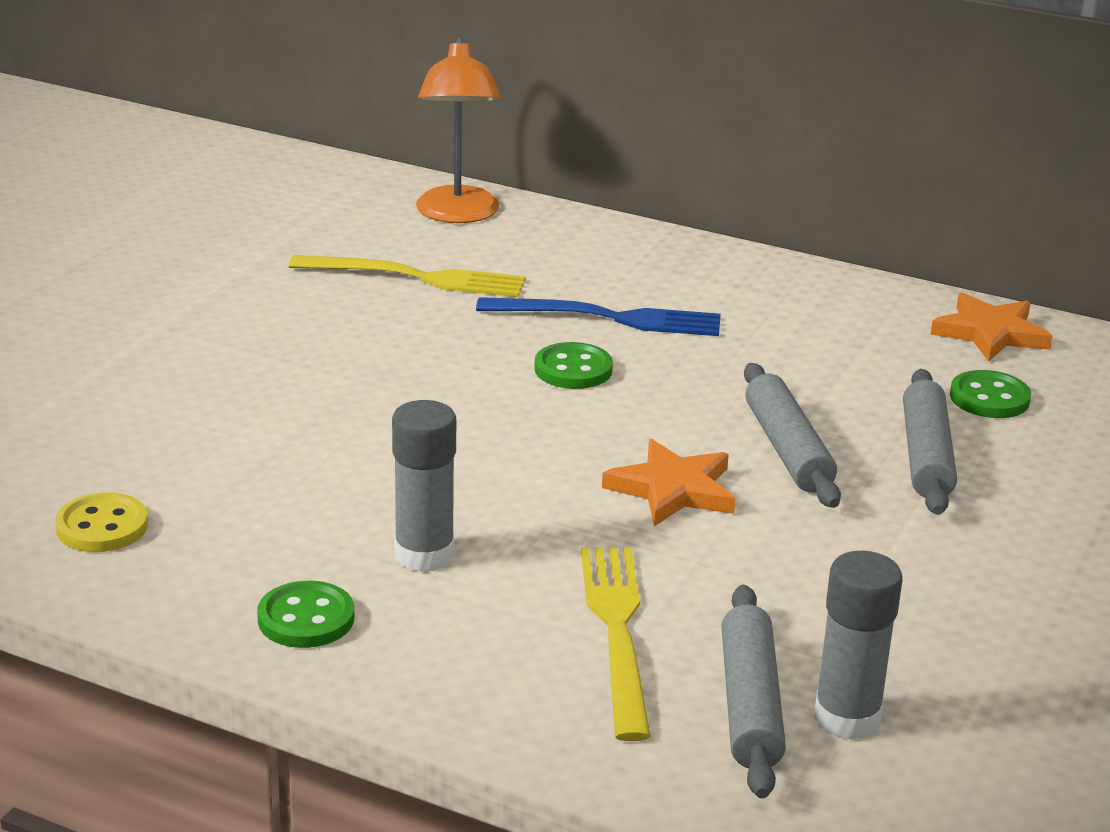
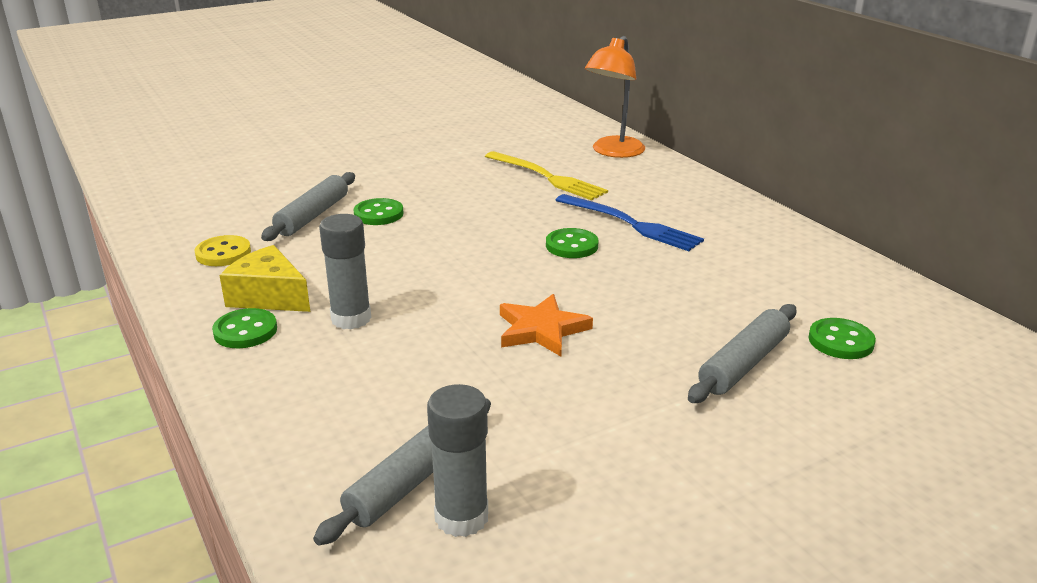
camera: 35 degrees right, 0 degrees up
(251, 399) = (378, 214): none -> green button
(268, 564) = (269, 296): none -> yellow cheese
(617, 632) = (394, 401): yellow fork -> none
(788, 449) = (648, 329): grey rolling pin -> grey rolling pin (313, 216)
(990, 333) = (893, 300): orange star -> none

